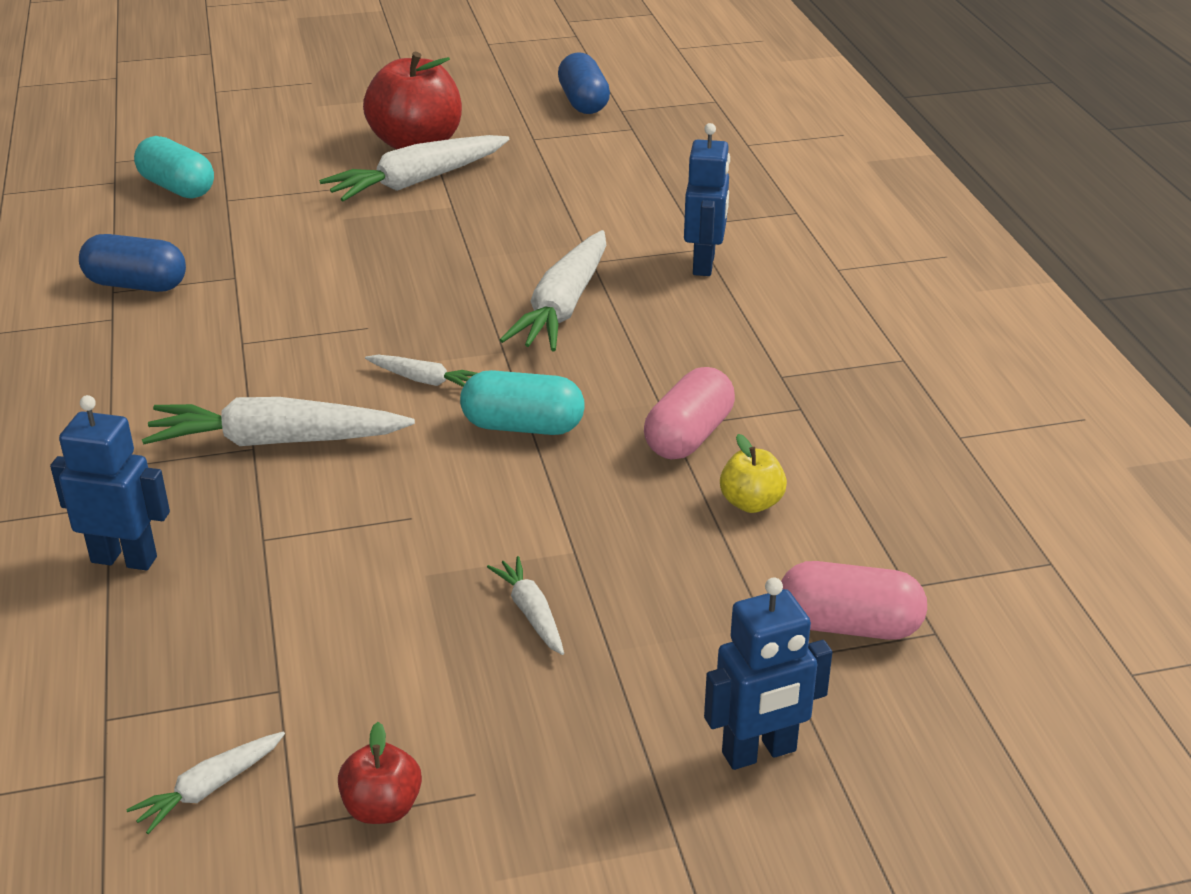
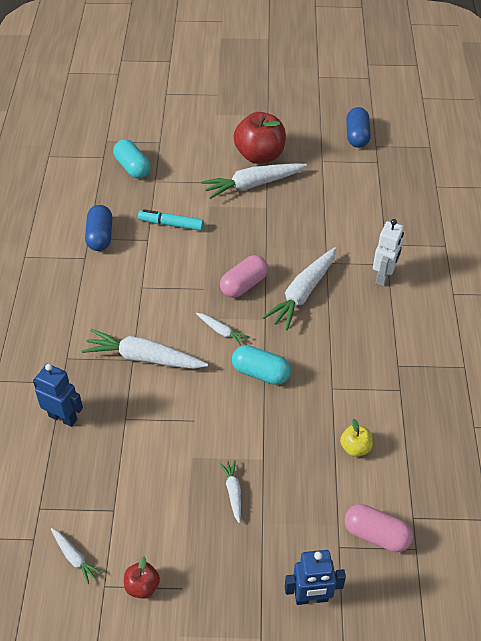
camera: 15 degrees right, 15 degrees up
(136, 285) = (100, 236): blue capsule -> blue capsule turned 60 degrees clockwise
(210, 788) = (74, 557): white carrot -> white carrot turned 105 degrees counterclockwise
(276, 251) = (171, 224): none -> turquoise marker
(688, 436) = (338, 397): pink capsule -> pink capsule (244, 285)
(704, 264) = (384, 276): blue robot -> white robot

